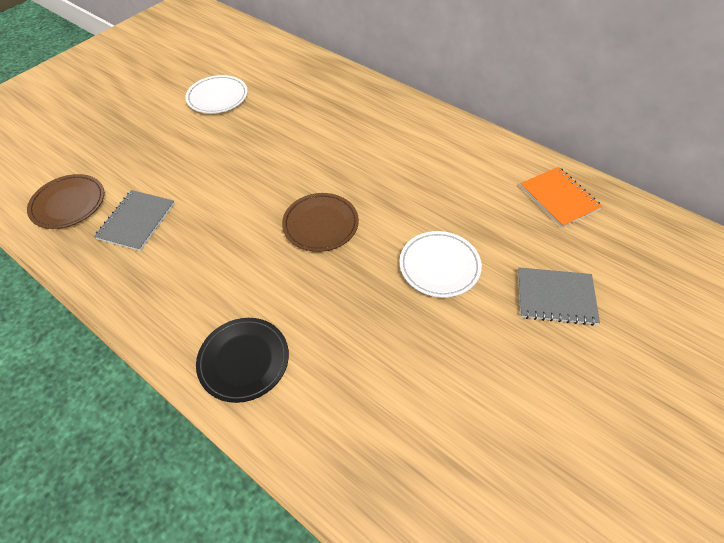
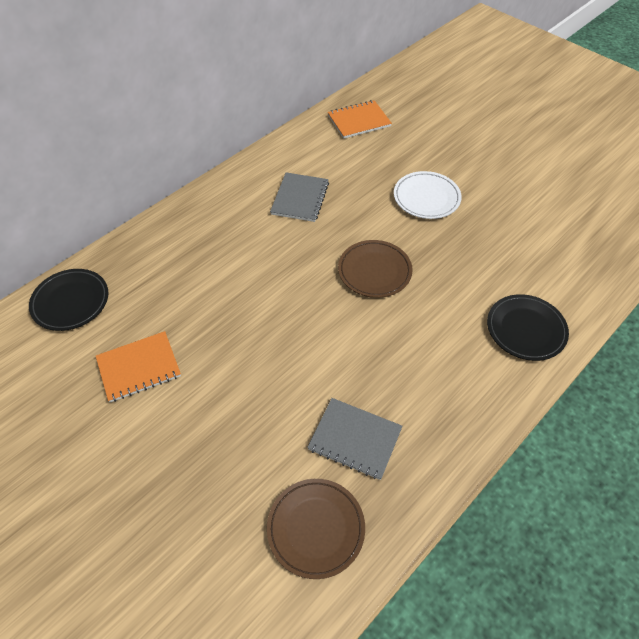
camera: 85 degrees left, 0 degrees up
(217, 97) = (139, 367): white plate -> orange notebook
(277, 56) = (70, 302): none -> black plate
(555, 297) = (455, 143): grey notebook -> grey notebook (300, 198)

